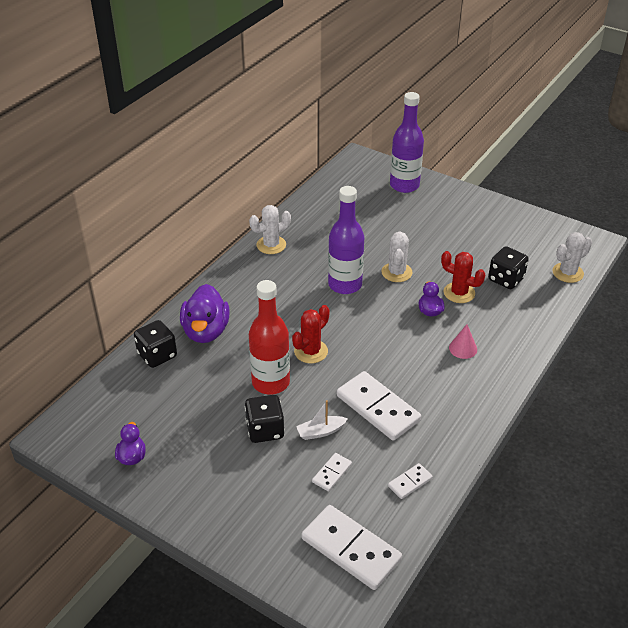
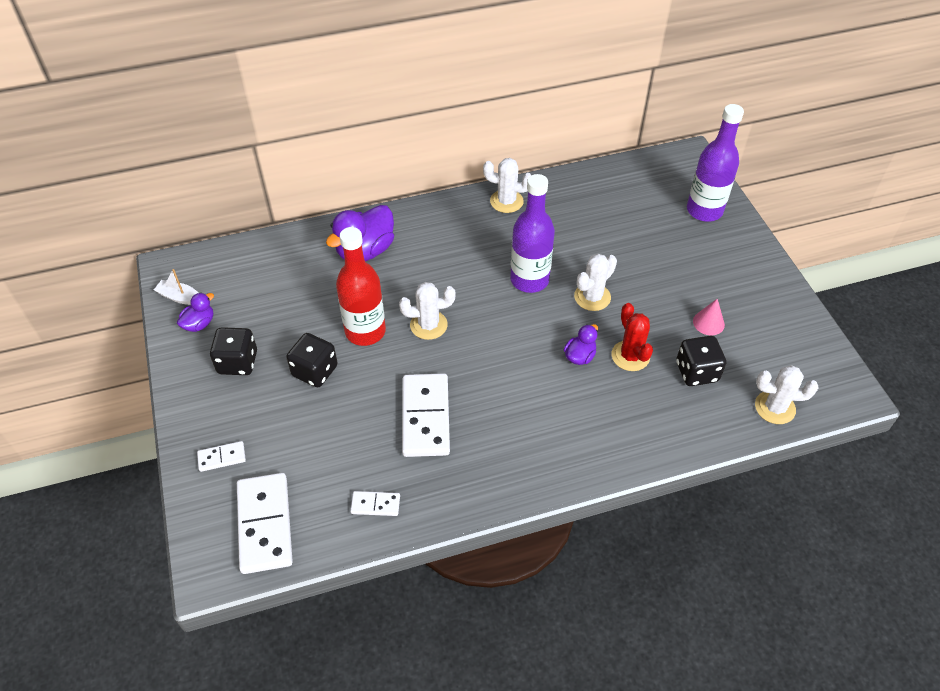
camera: 40 degrees right, 10 degrees up
(157, 355) = (306, 248): black dice -> black dice (238, 362)
(311, 351) = (428, 325): red cactus -> white cactus
(321, 432) = (355, 404): white boat -> white boat (180, 297)
(332, 473) = (323, 447): white domino -> white domino (222, 457)
(463, 348) = (568, 414): pink cone -> pink cone (708, 323)

